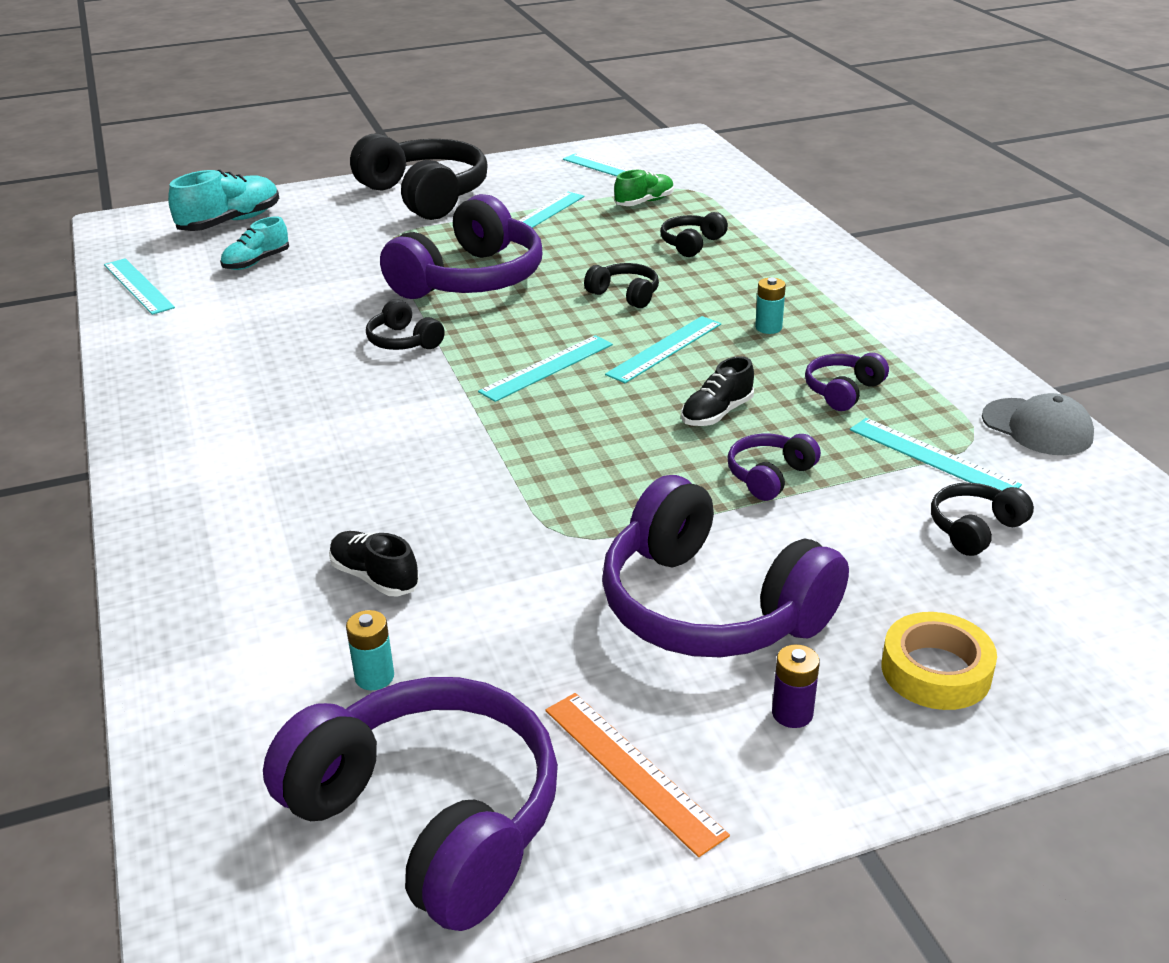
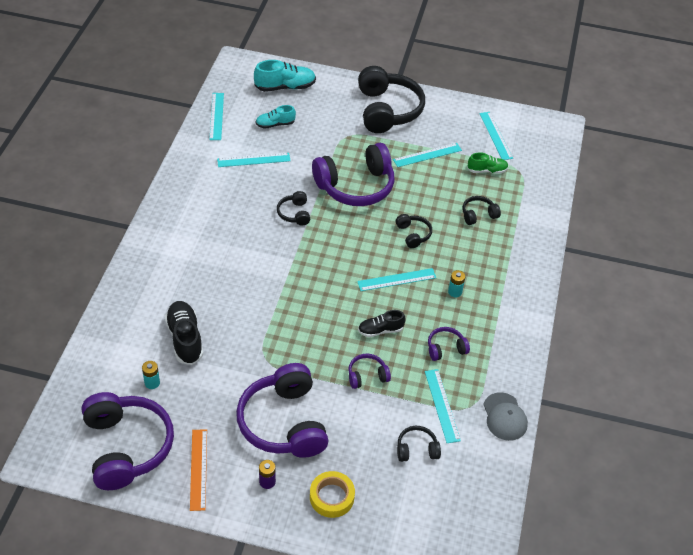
camera: 30 degrees right, 15 degrees up
(374, 577) = (185, 339): black shoe -> black shoe, size x1.59
(547, 368) = (337, 263): turquoise ruler -> turquoise ruler (253, 160)

